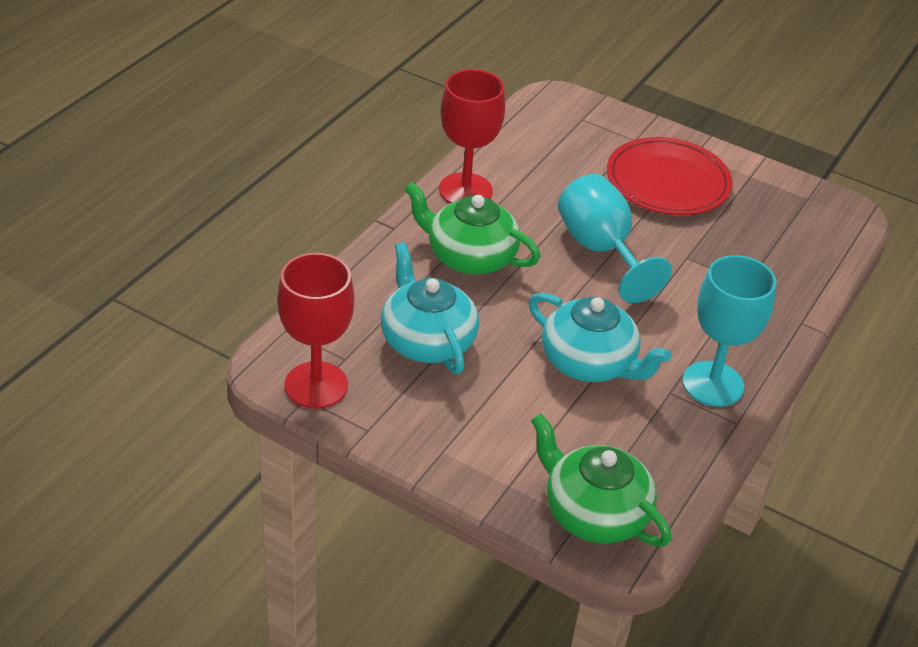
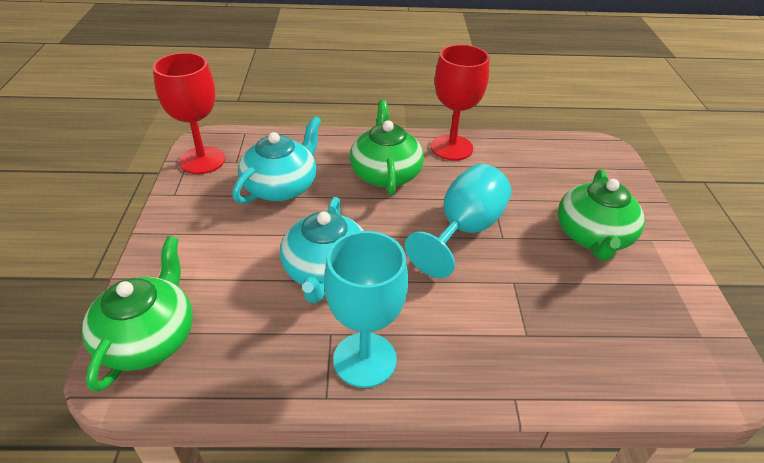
camera: 60 degrees right, 0 degrees up
(667, 182) = (593, 236): red plate -> green teapot

